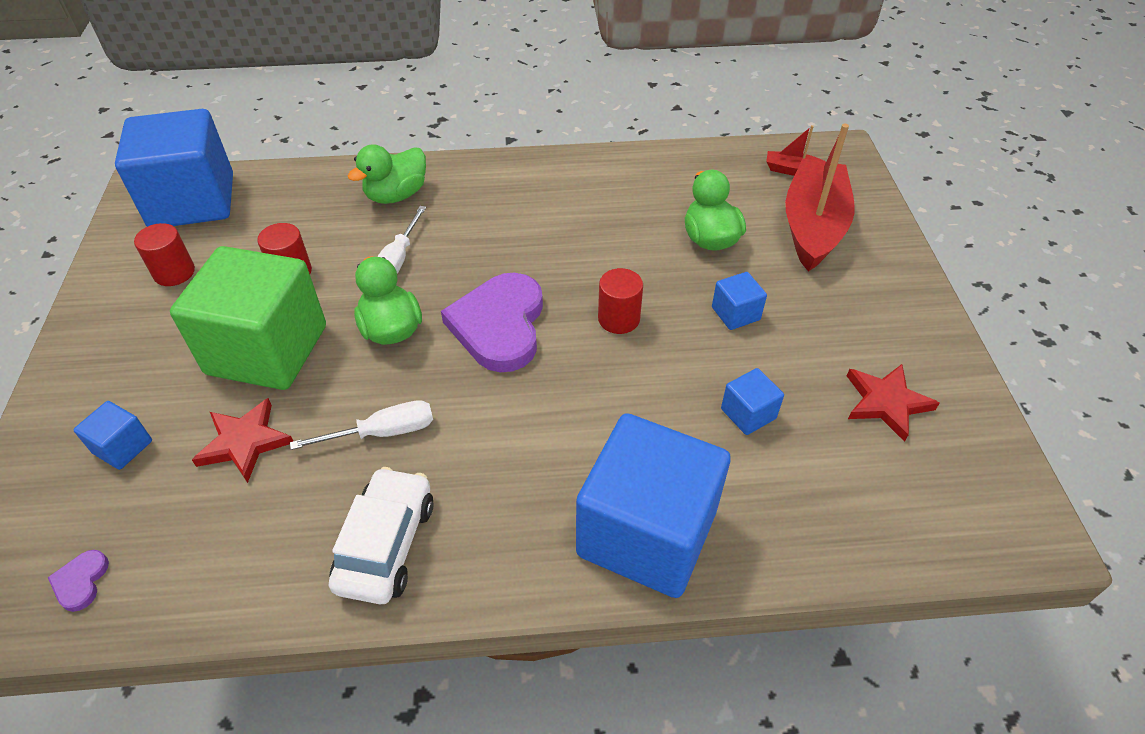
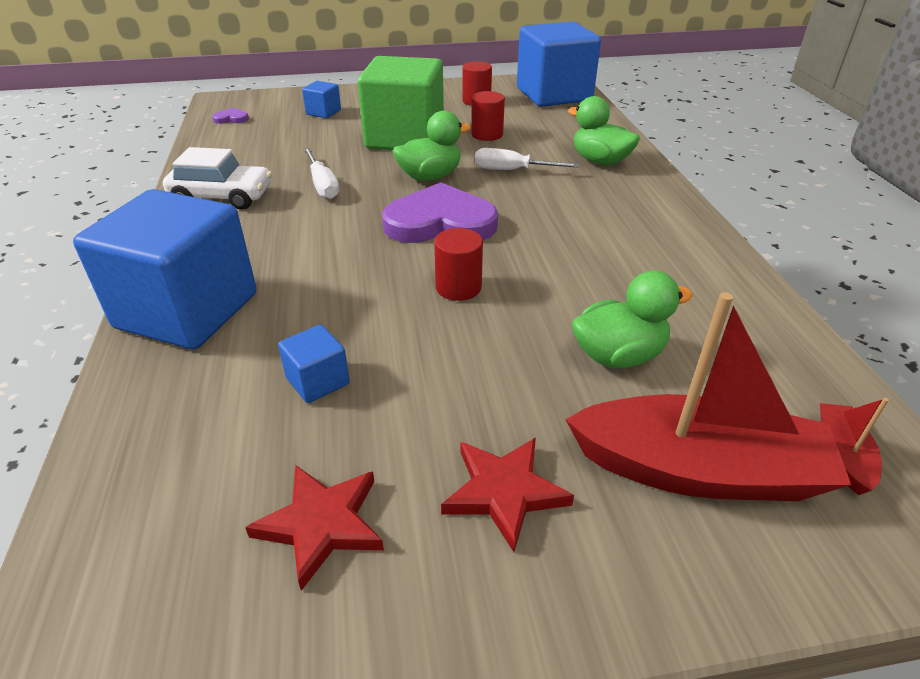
camera: 85 degrees right, 10 degrees down
(245, 442) = (321, 143): red star -> red star (504, 492)
(735, 313) = (481, 376): blue cube -> none

